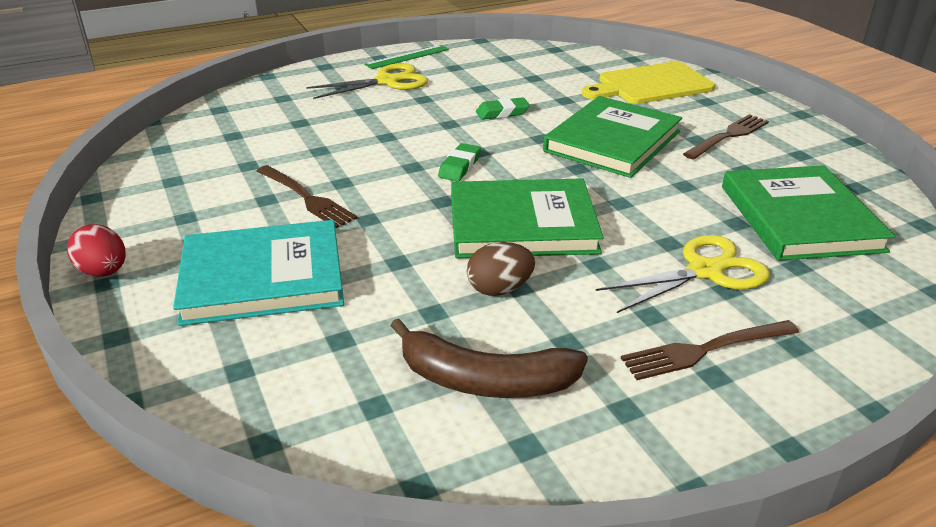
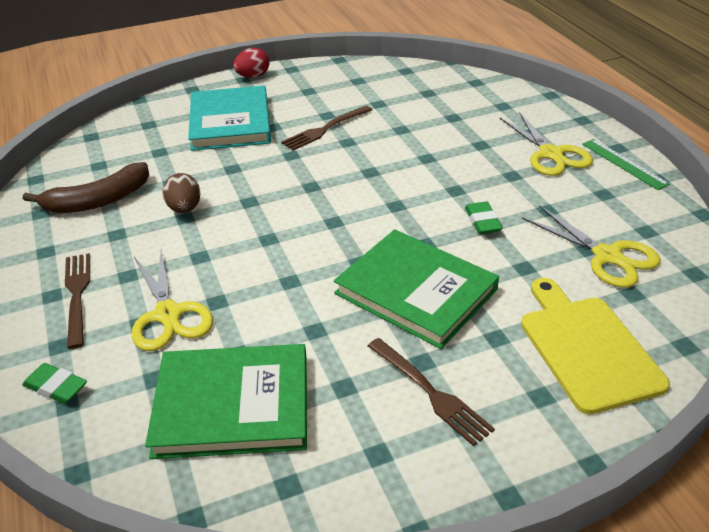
camera: 95 degrees right, 5 degrees up
(459, 167) = (367, 194): green eraser -> green eraser (56, 387)
(485, 380) = (98, 200): brown banana -> brown banana turned 135 degrees counterclockwise
(522, 224) = (266, 223): green book -> none
(542, 72) = (607, 256): none -> yellow scissors

